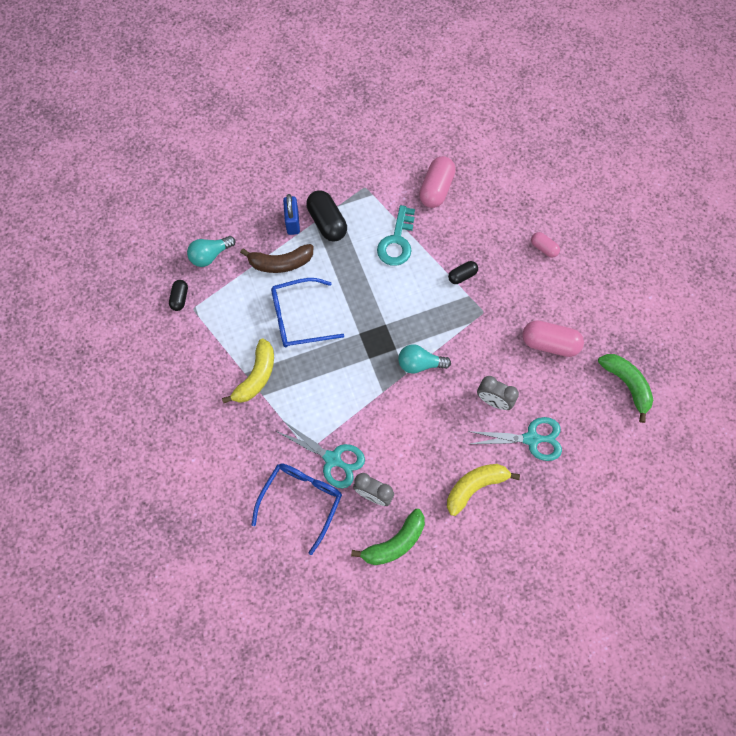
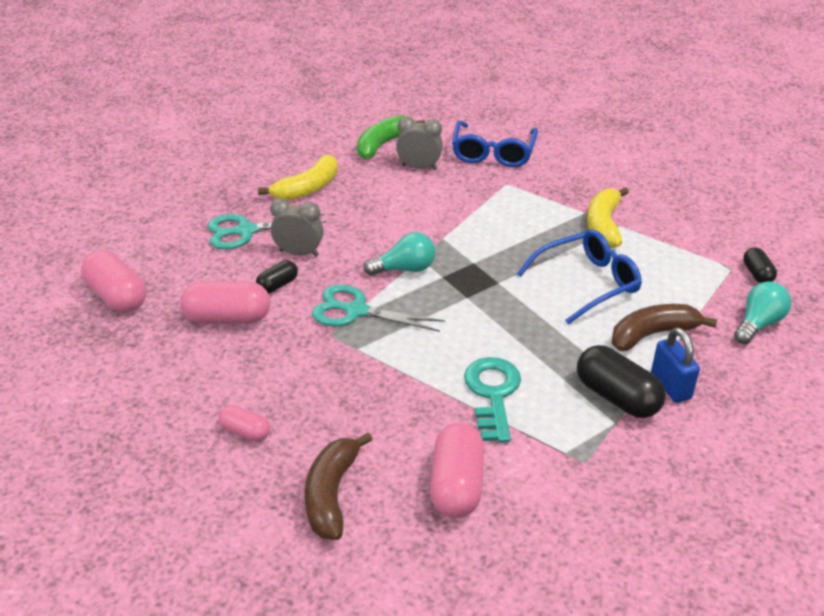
camera: 165 degrees right, 30 degrees down
(332, 459) = (476, 182): turquoise scissors -> turquoise scissors (356, 311)
(462, 276) = (373, 370): black capsule -> black capsule (278, 285)
(501, 199) = (331, 494): none -> brown banana
(626, 384) = (117, 296): green banana -> pink capsule

